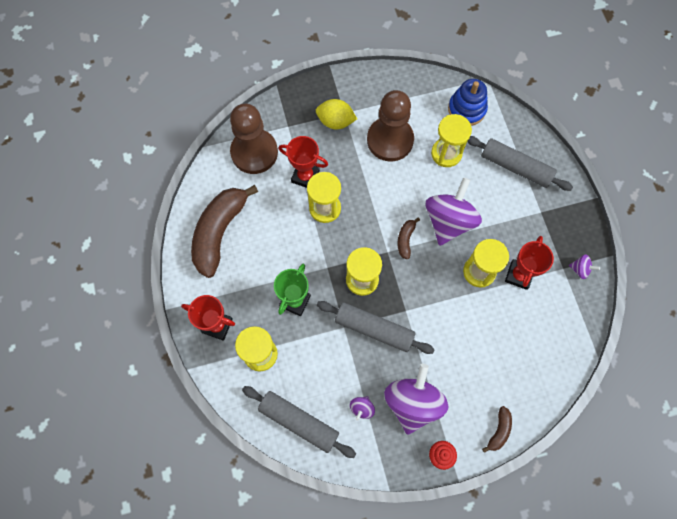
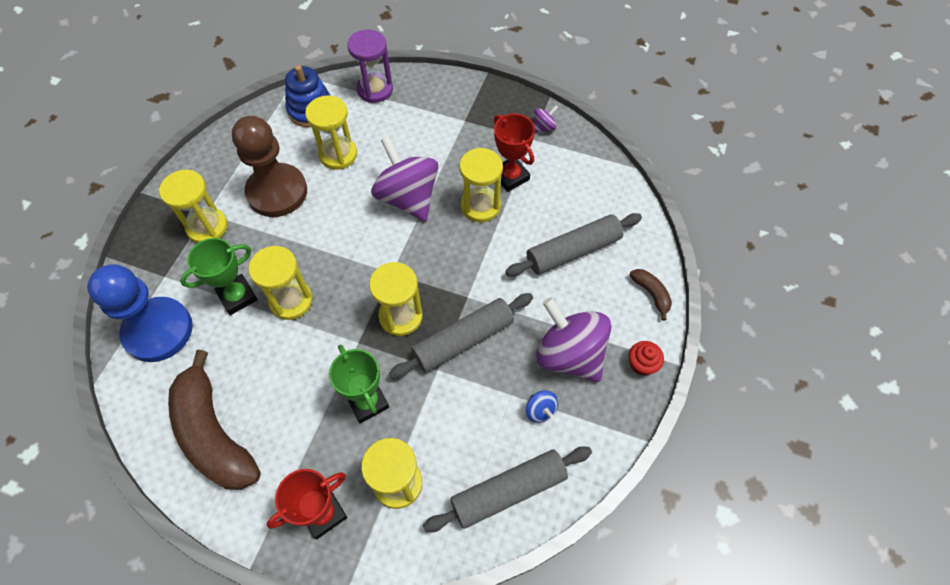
camera: 55 degrees left, 10 degrees down
(254, 152) = (158, 331): brown pawn -> blue pawn
(305, 176) = (237, 296): red trophy -> green trophy
(335, 121) = (207, 227): yellow lemon -> yellow hourglass
(362, 408) = (540, 410): purple spinning top -> blue spinning top
(405, 239) = (393, 247): brown banana -> none
(515, 167) = (404, 111): grey rolling pin -> grey rolling pin (573, 251)
(517, 135) = (375, 89): none -> purple hourglass

